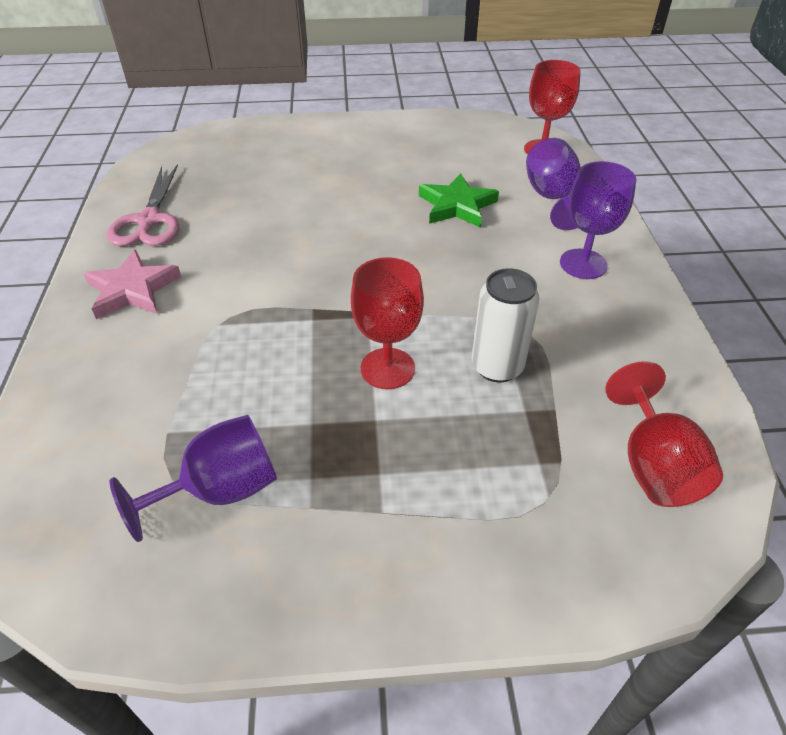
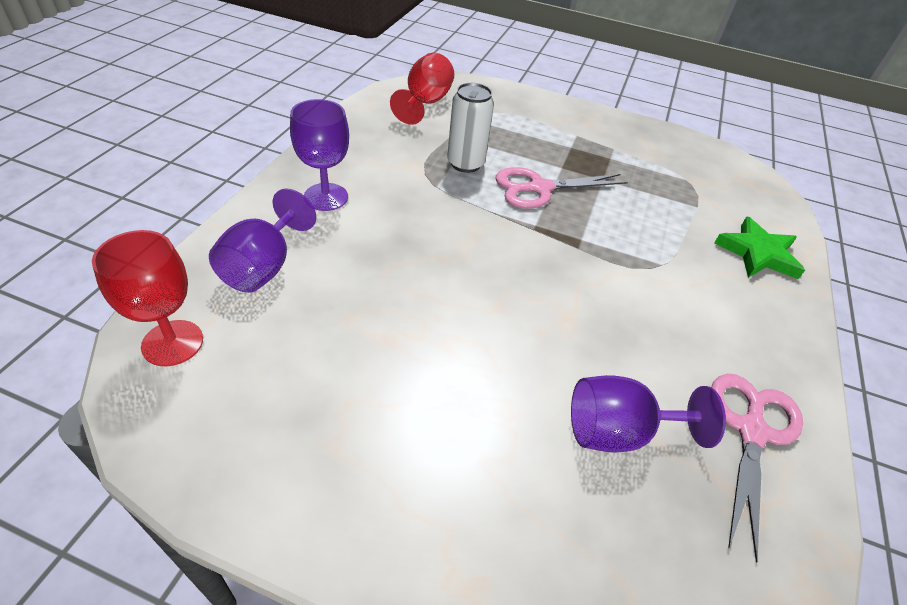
camera: 160 degrees left, 0 degrees up
(133, 290) = (748, 329): pink star -> none
(221, 490) = (662, 170): purple goblet -> purple goblet (618, 432)
(387, 368) = (539, 188): red goblet -> pink scissors
(457, 205) = (371, 299): green star -> green star (757, 253)

